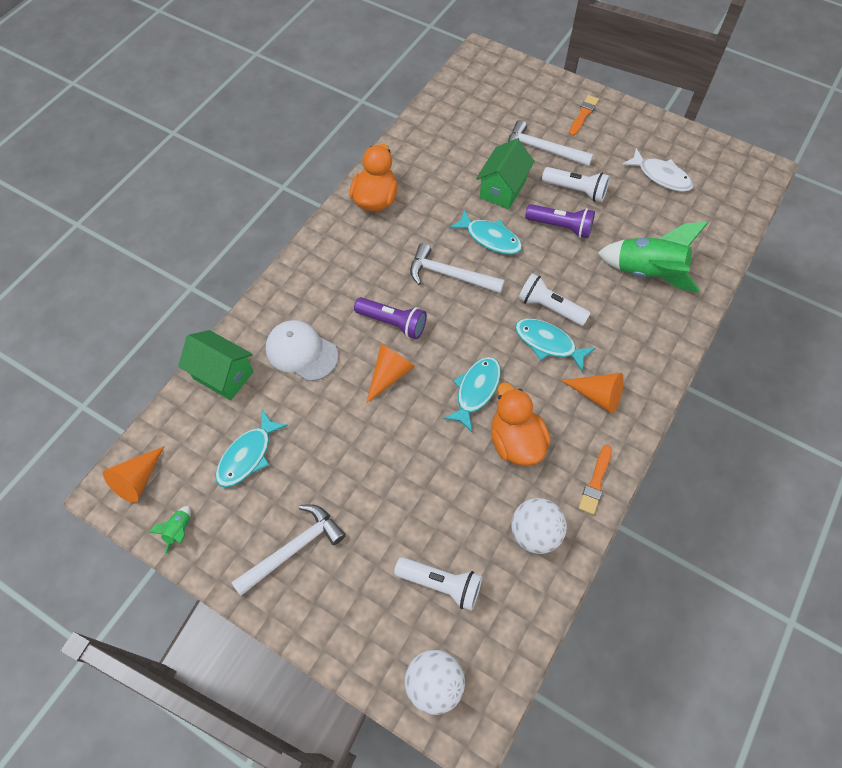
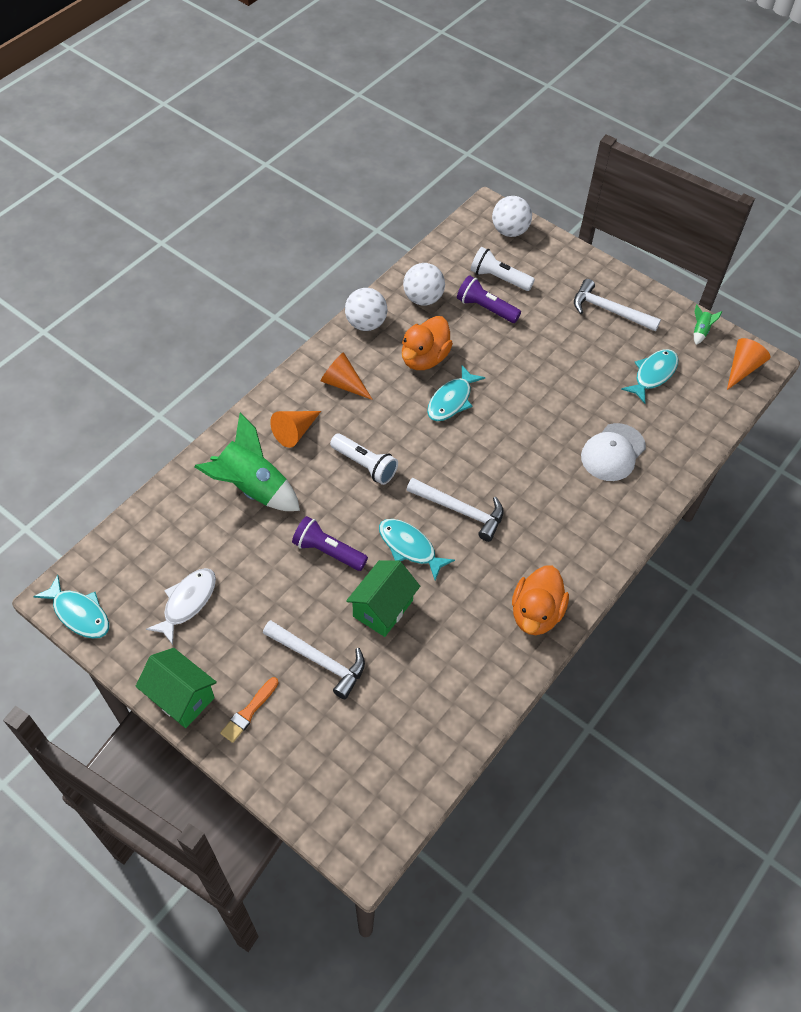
camera: 175 degrees left, 5 degrees down
(223, 375) = (685, 440): green house -> green house (181, 697)
(294, 549) = (609, 310): white hammer -> white hammer turned 60 degrees clockwise
(301, 352) = (613, 452): white cap -> white cap turned 90 degrees clockwise
(389, 375) = (529, 422): orange cone -> orange cone (295, 432)
(393, 323) = (523, 469): purple flashlight -> purple flashlight (485, 308)
(515, 441) = (424, 358): orange duck -> orange duck turned 45 degrees clockwise
(548, 343) = (375, 432): turquoise fish -> turquoise fish (79, 613)
(576, 190) = (296, 596): white flashlight -> none
(595, 482) = (366, 323): orange brush -> white ball
(661, 176) = (187, 603): white fish -> white fish turned 75 degrees clockwise

